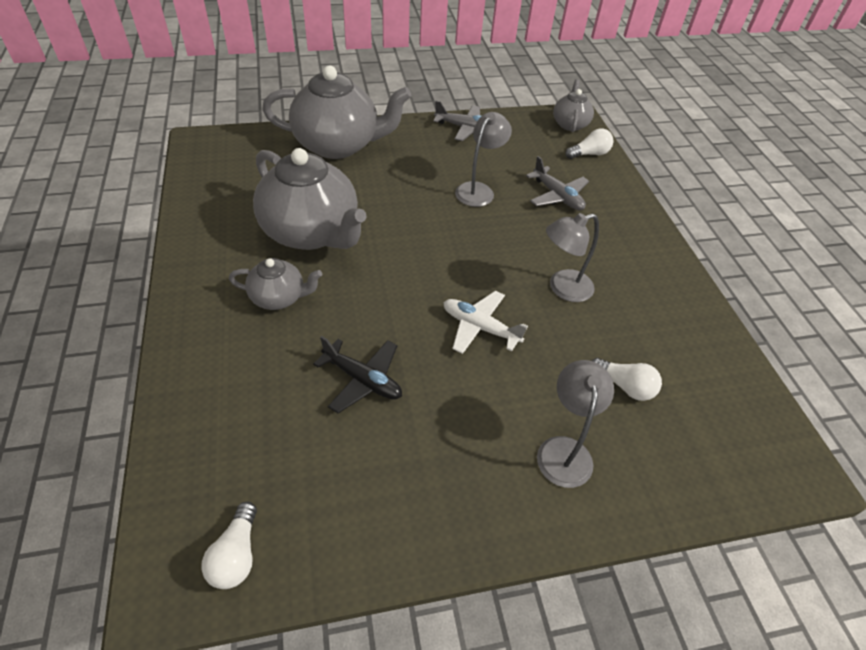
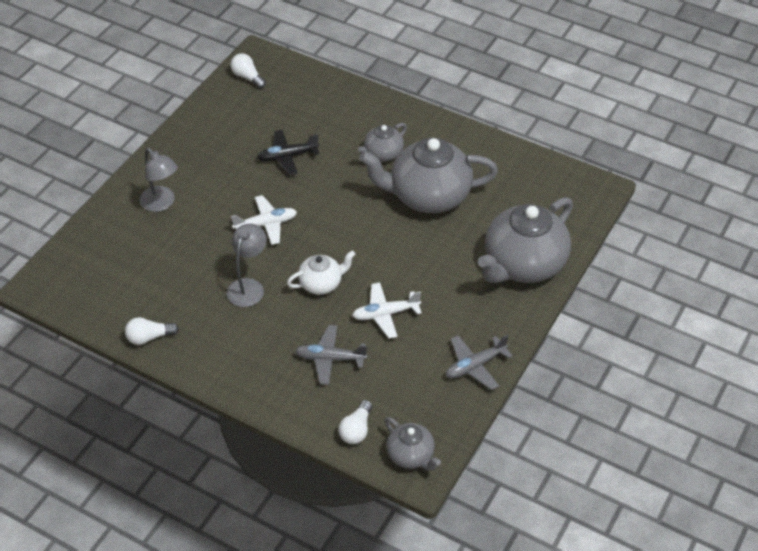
camera: 135 degrees right, 0 degrees up
(478, 190) = (385, 314): grey lamp -> white plane
(497, 243) = (321, 283): none -> white teapot
(624, 386) = (159, 257): white light bulb -> white light bulb (149, 337)

